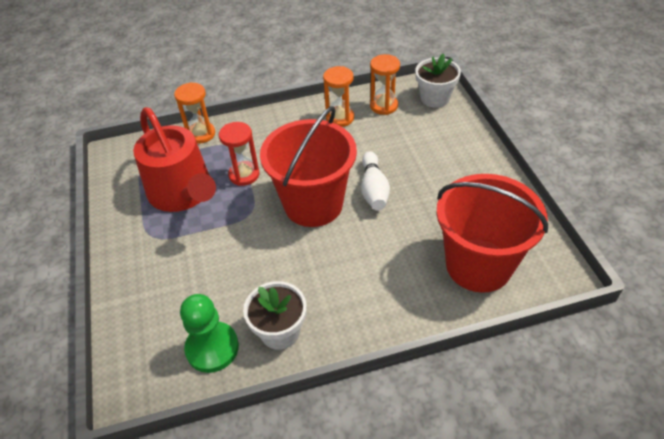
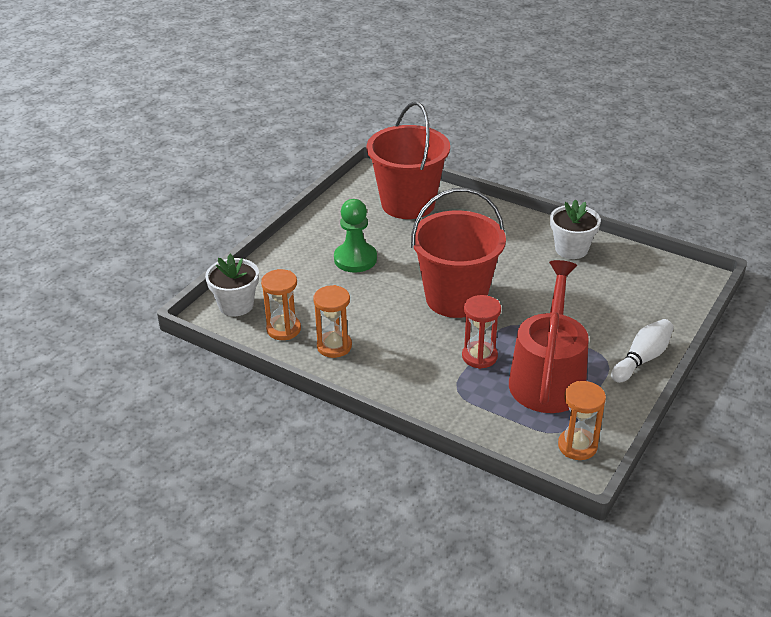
camera: 135 degrees left, 10 degrees down
(201, 134) = (472, 425): orange hourglass -> orange hourglass (577, 446)
(212, 348) = (624, 267): green pawn -> green pawn (355, 259)
(374, 189) = (399, 278): white bowling pin -> white bowling pin (642, 359)

